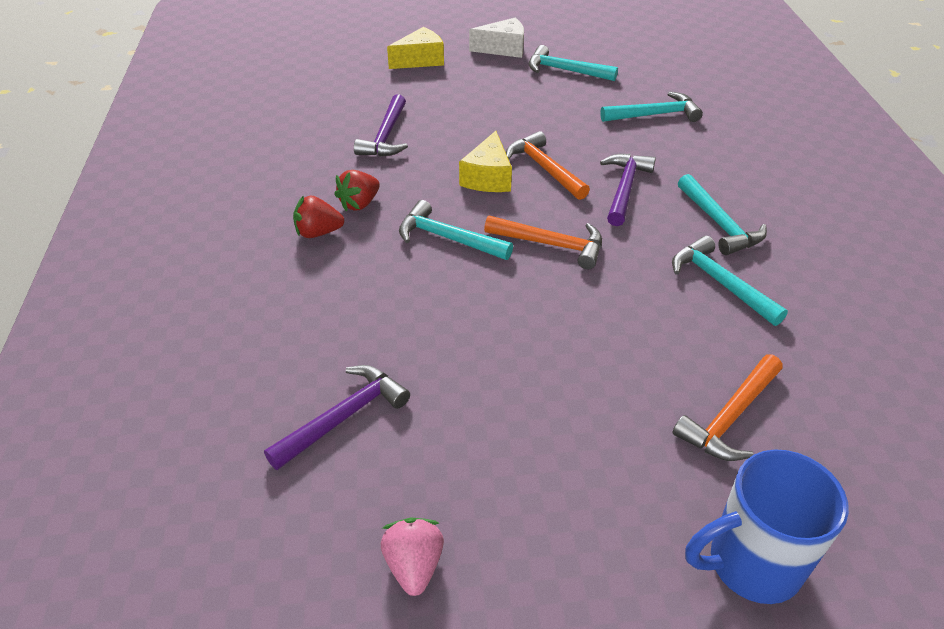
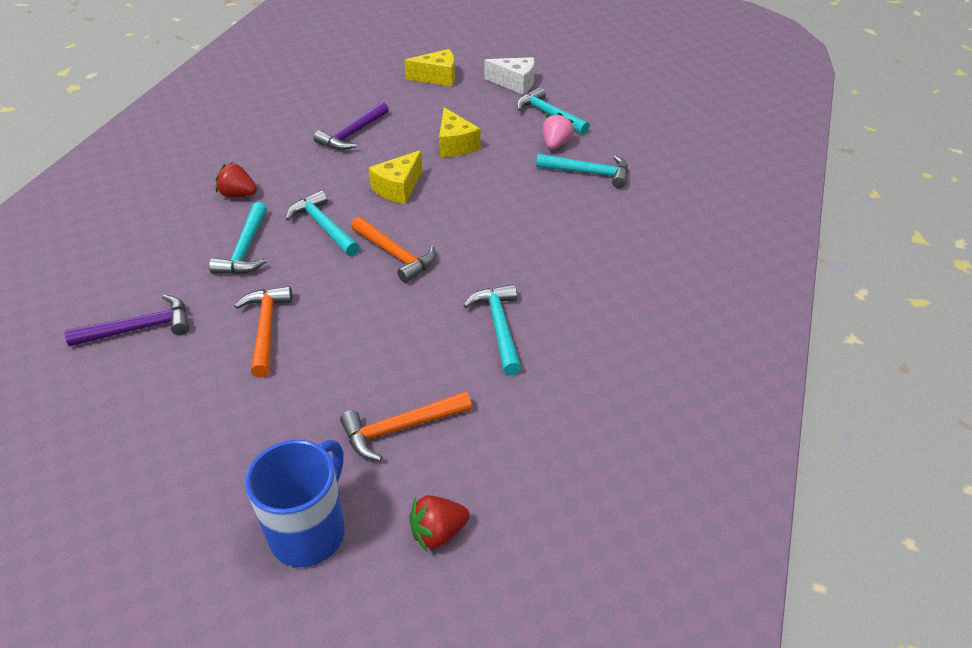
camera: 25 degrees right, 0 degrees up
(359, 204) = (285, 181): red strawberry -> red strawberry (438, 533)
(414, 565) = (96, 438): pink strawberry -> pink strawberry (555, 144)
(503, 120) = (455, 145): none -> yellow cheese
(544, 168) = (450, 193): orange hammer -> orange hammer (266, 329)
(625, 189) = (498, 228): purple hammer -> none
(719, 224) = (548, 280): turquoise hammer -> turquoise hammer (245, 249)
(751, 564) = (309, 532): blue mug -> blue mug turned 105 degrees clockwise

